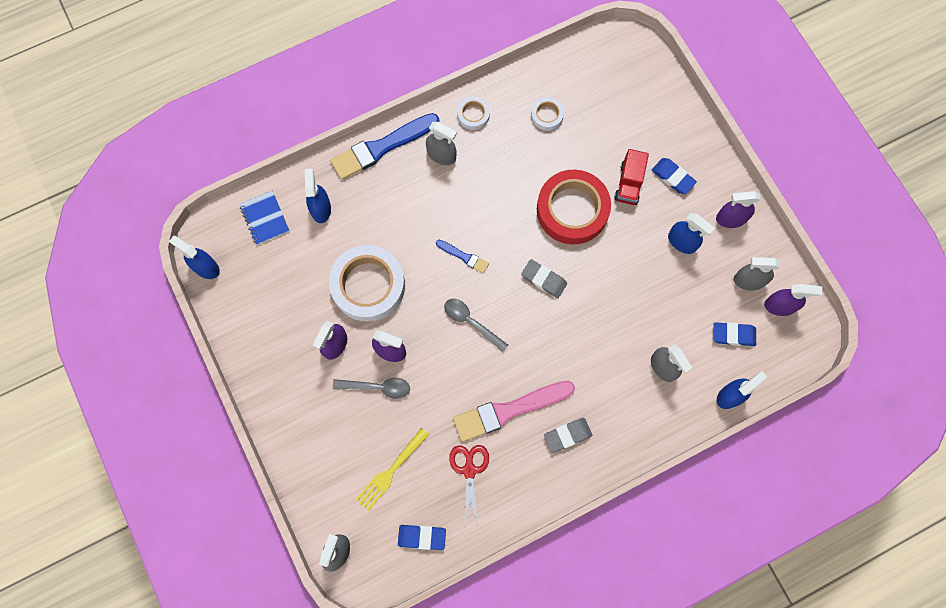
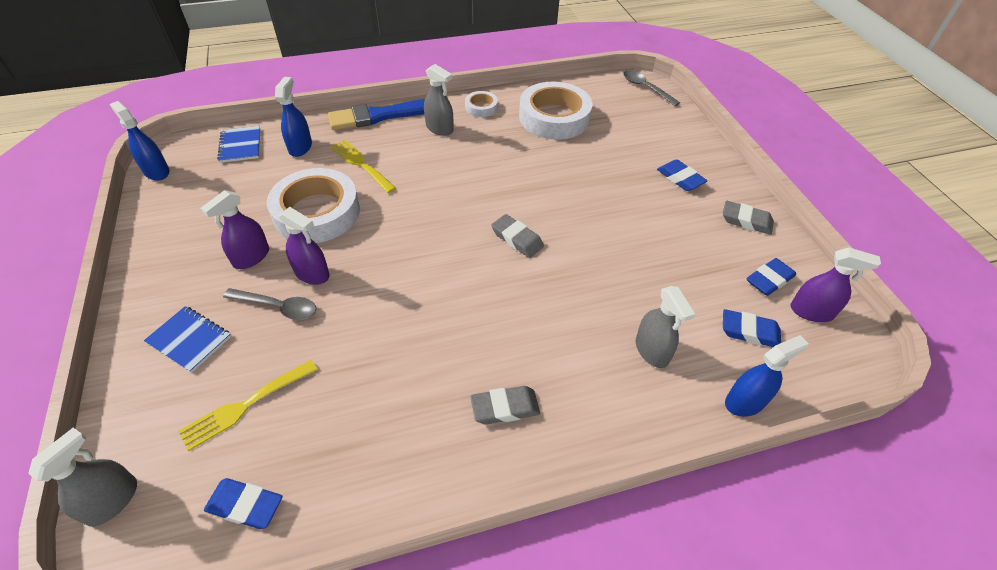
camera: 10 degrees right, 25 degrees down
(325, 429) = (189, 340): none -> blue notebook
(385, 219) = (361, 164): none -> yellow fork
(464, 256) = (432, 205): blue brush -> none
(469, 470) = (353, 425): red scissors -> none
(471, 322) = (418, 263): grey spoon -> grey spoon (645, 88)
(509, 410) = (434, 362): pink brush -> none
(547, 115) = (554, 117): white tape -> white tape, size x2.15
(572, 210) = (564, 187): red tape -> none
(629, 184) = (631, 176): red truck -> none
(682, 242) = (686, 232): blue spray bottle -> none
(731, 218) = (746, 221): purple spray bottle -> grey eraser
(749, 280) = (769, 280): grey spray bottle -> blue eraser

